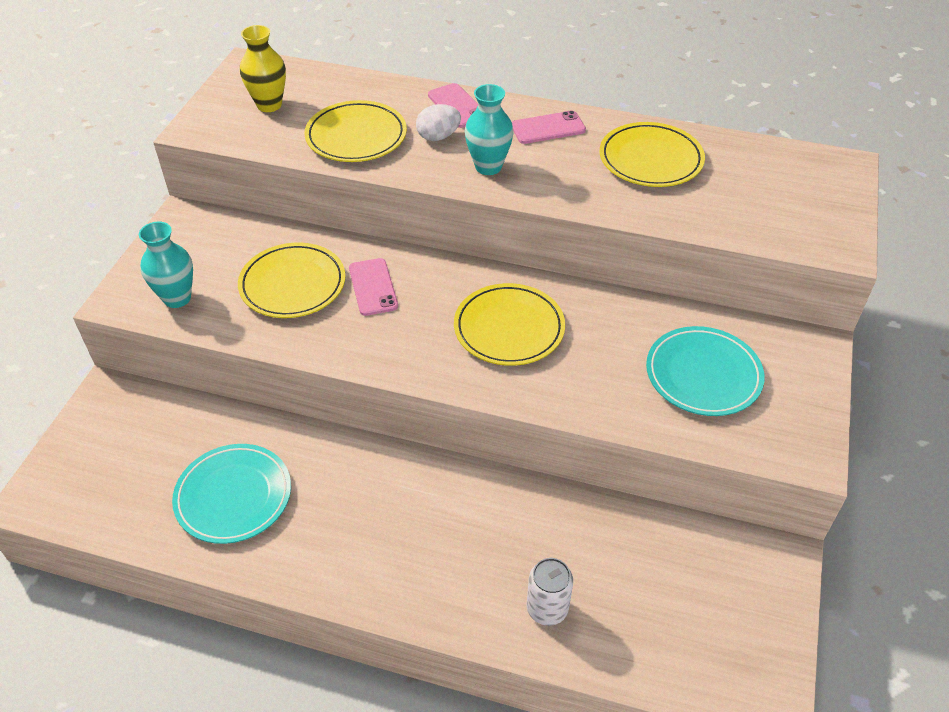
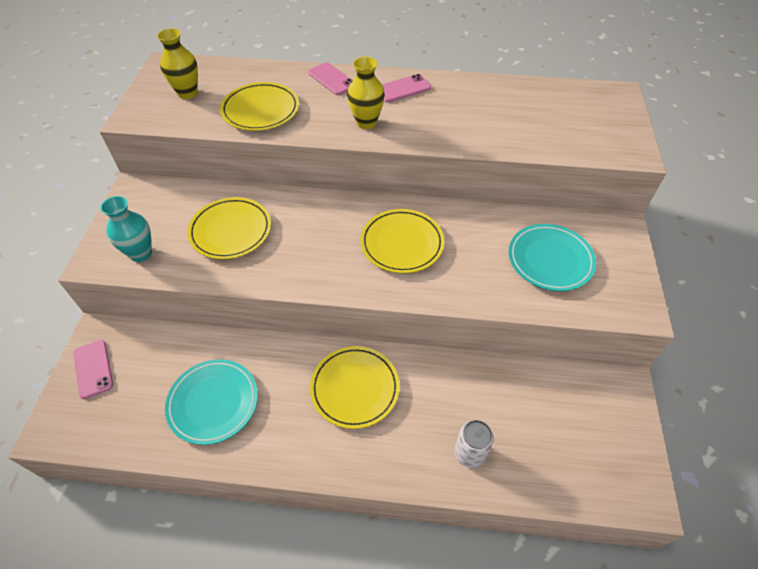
camera: 10 degrees left, 5 degrees up
(373, 287) = (293, 225): pink phone -> pink phone (93, 369)
(438, 137) = (323, 104): white egg -> none
(488, 167) = (366, 122): turquoise vase -> yellow vase
(650, 159) = (483, 104): yellow plate -> yellow plate (355, 388)

